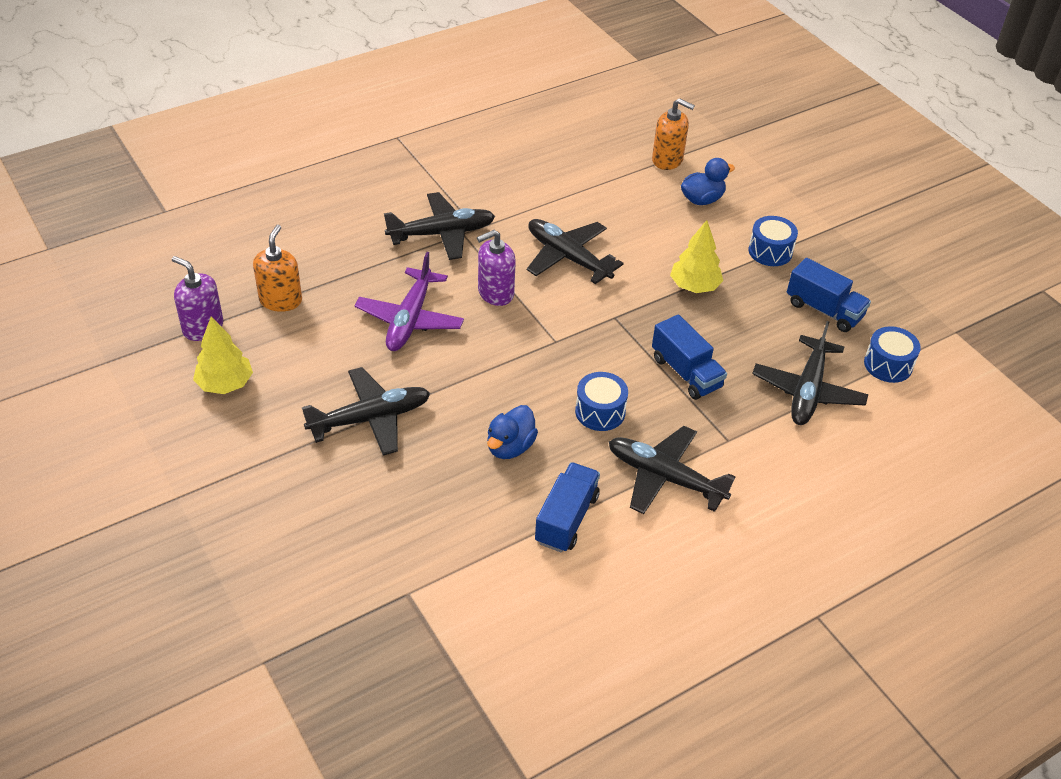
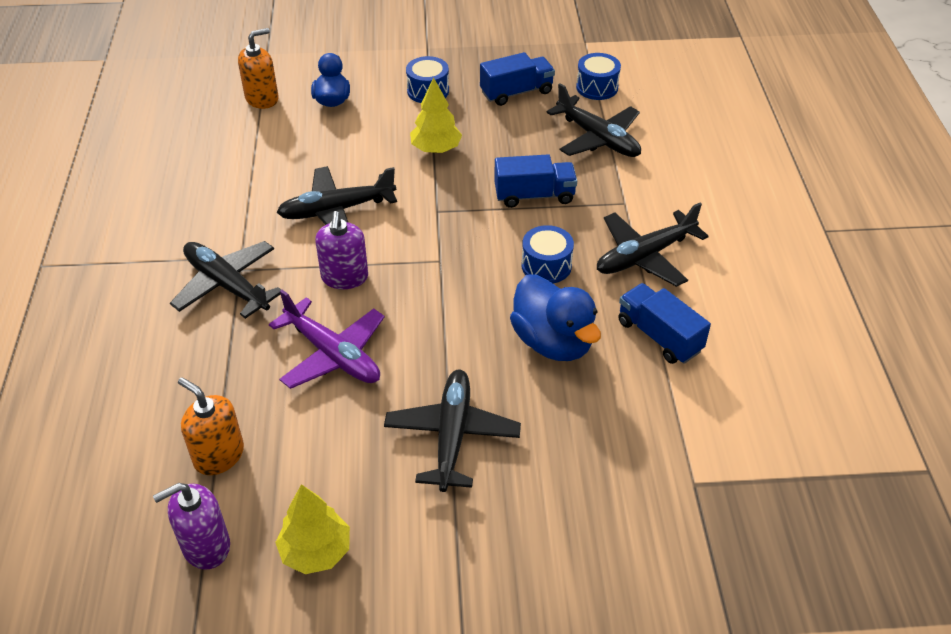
camera: 60 degrees left, 0 degrees up
(442, 233) = (227, 285): black plane -> black plane turned 60 degrees counterclockwise
(510, 447) = (553, 342): blue duck -> blue duck, size x1.55

